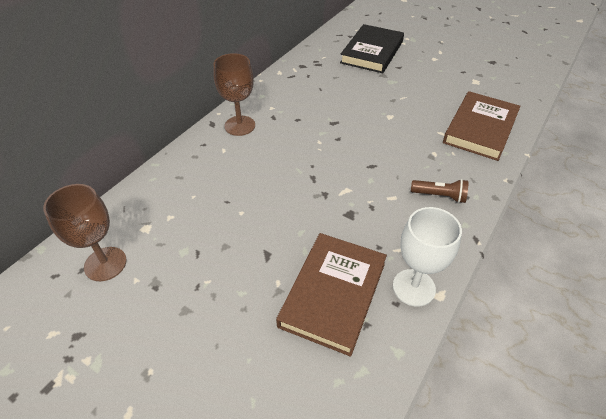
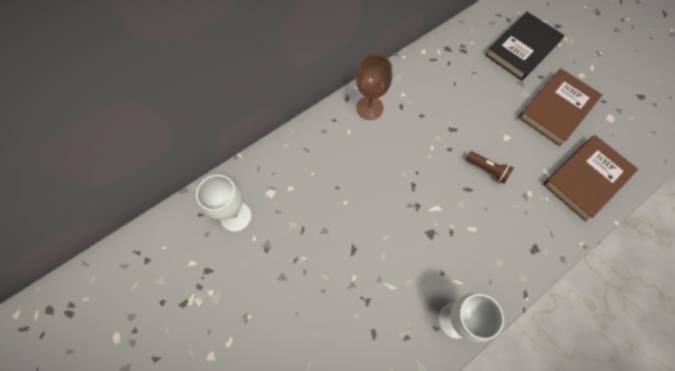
camera: 20 degrees right, 20 degrees up
(105, 264) = (236, 216): brown goblet -> white goblet
(333, 294) = (391, 303): brown book -> brown book (556, 109)
(439, 196) = (514, 241): brown flashlight -> brown flashlight (487, 169)

